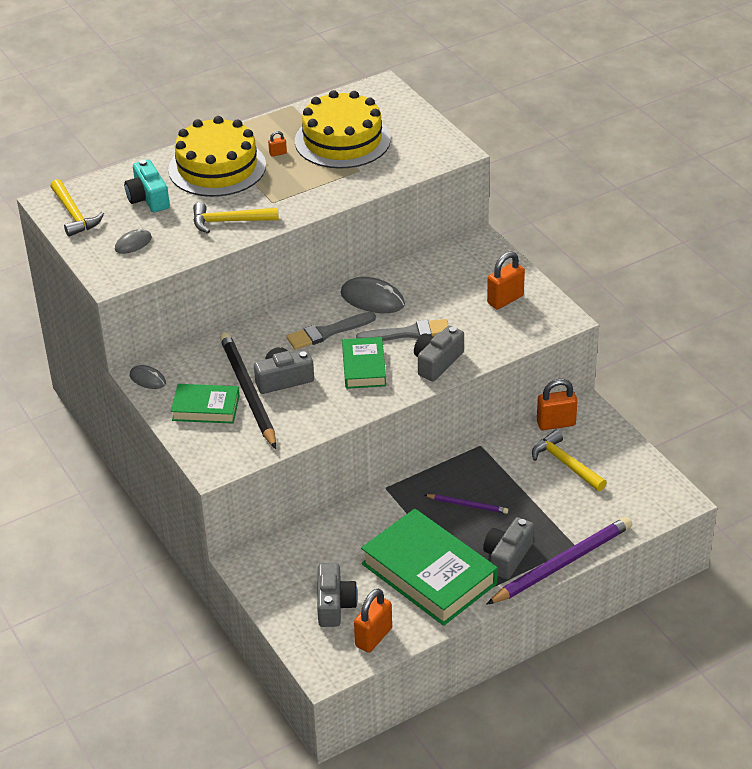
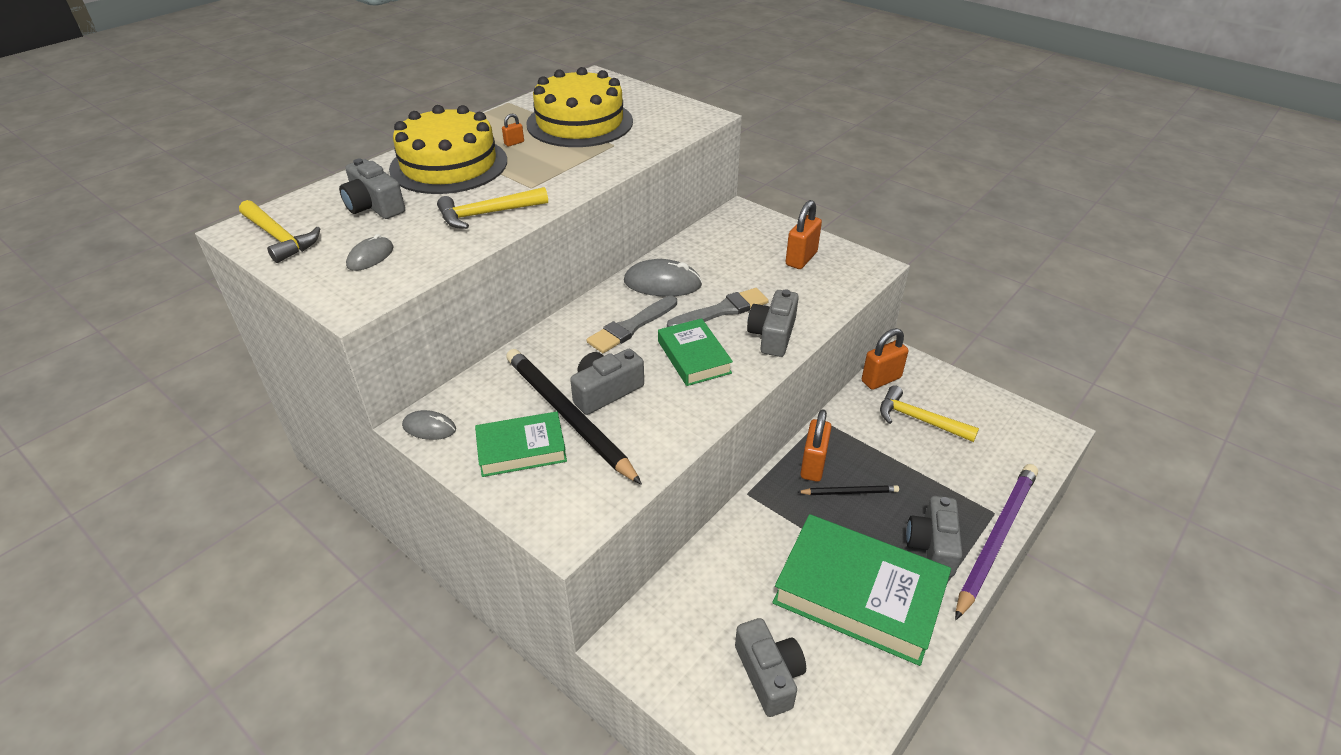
camera: 20 degrees left, 0 degrees up
(148, 198) = (374, 206): turquoise camera -> grey camera
(373, 637) = (844, 712): orange padlock -> orange padlock (813, 465)
(467, 505) = (849, 492): purple pencil -> black pencil

